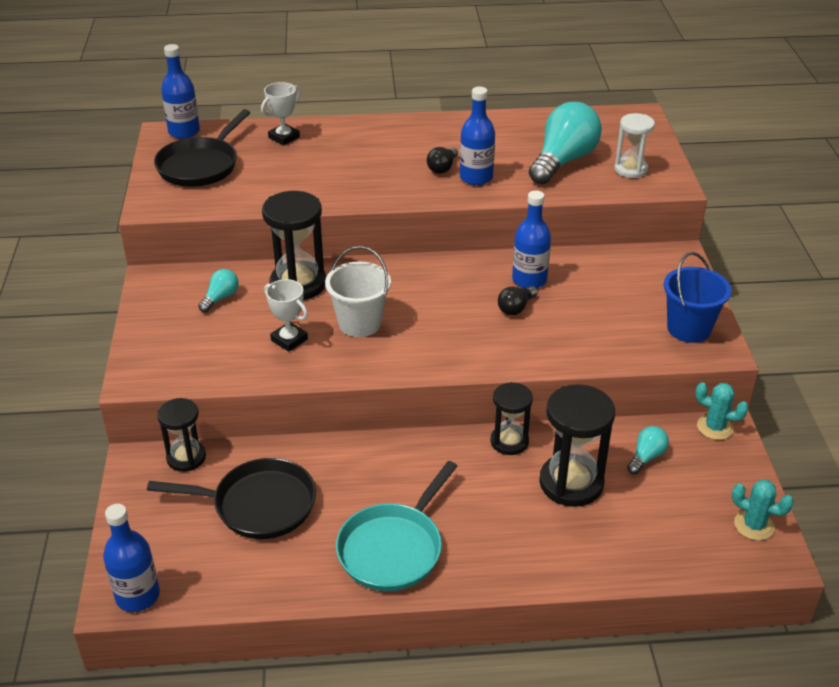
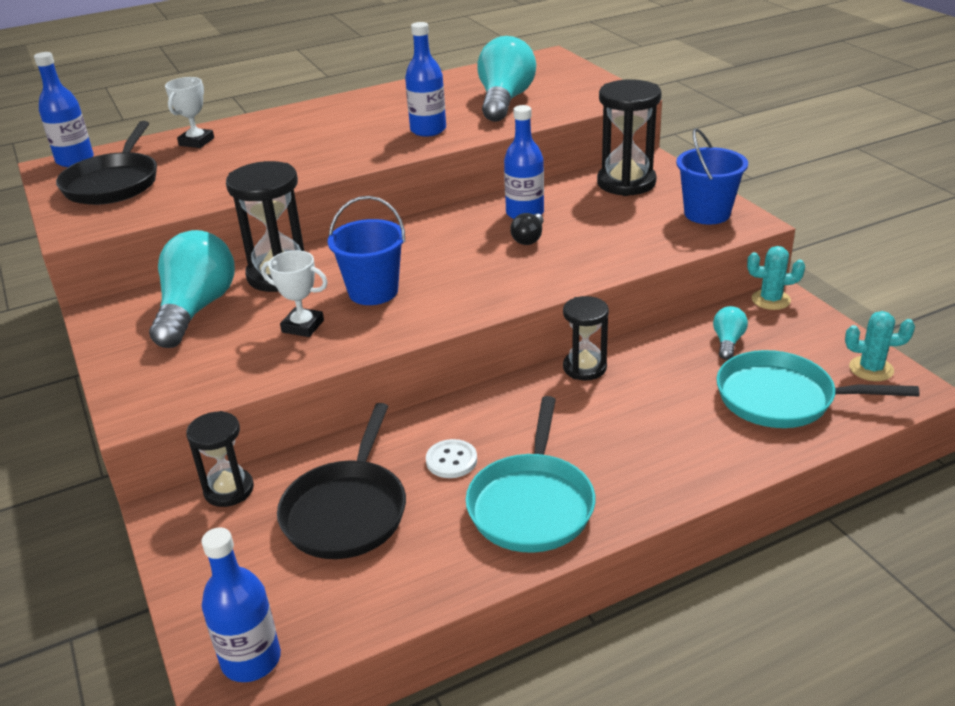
camera: 20 degrees left, 5 degrees down
(220, 298) = (196, 309): turquoise light bulb -> turquoise light bulb, size x2.16
(258, 505) = (347, 511): black pan -> black pan turned 120 degrees clockwise
(356, 489) = (451, 460): none -> white button
(360, 323) = (373, 291): white bucket -> blue bucket
(442, 168) = (387, 130): black light bulb -> none
(571, 483) = (673, 386): black hourglass -> black hourglass (626, 183)
(630, 169) = (574, 94): white hourglass -> none
(655, 526) = (782, 398): none -> turquoise pan

